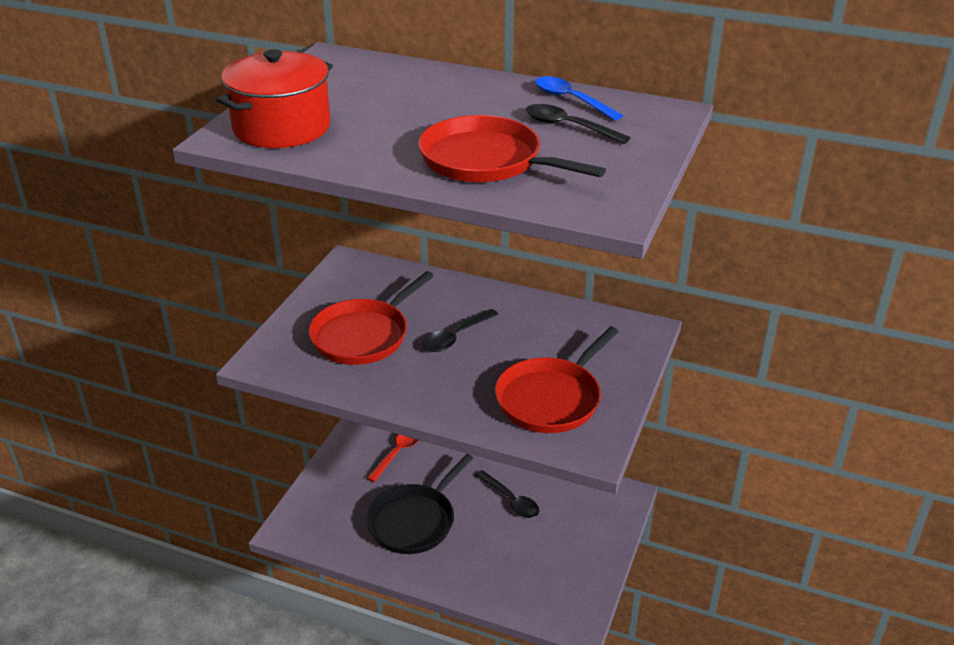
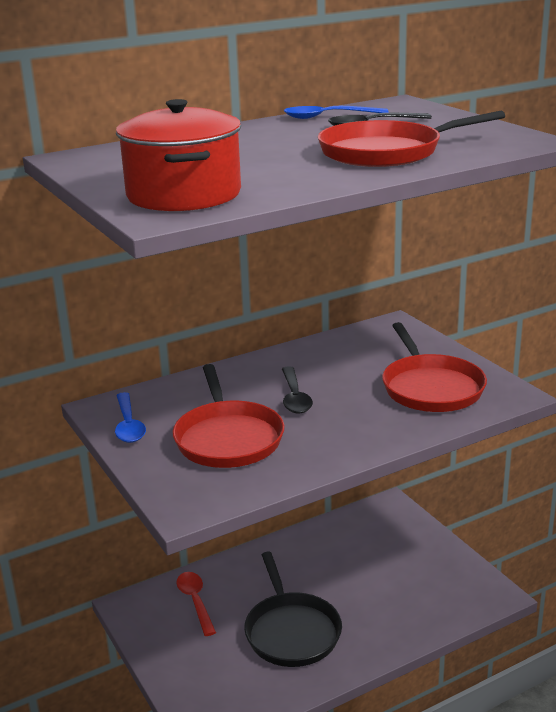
camera: 50 degrees left, 10 degrees down
(337, 285) = (128, 425): none -> blue spoon
(510, 500) = (330, 564): black spoon -> none

